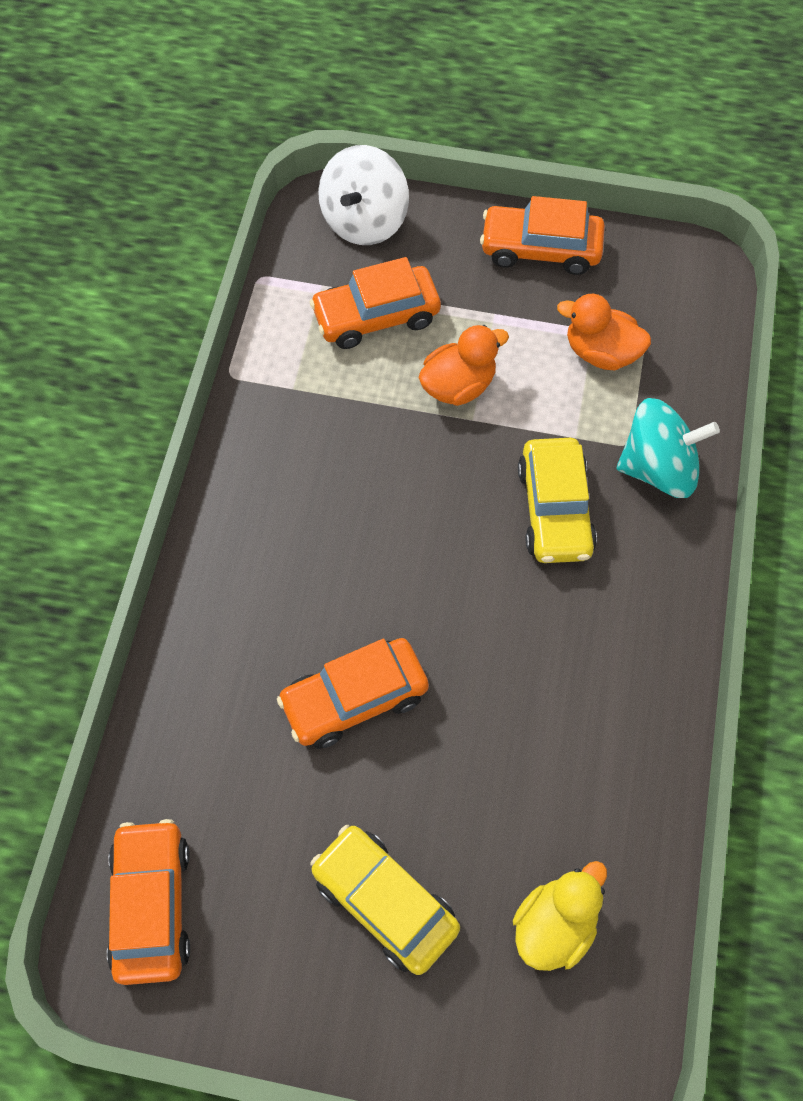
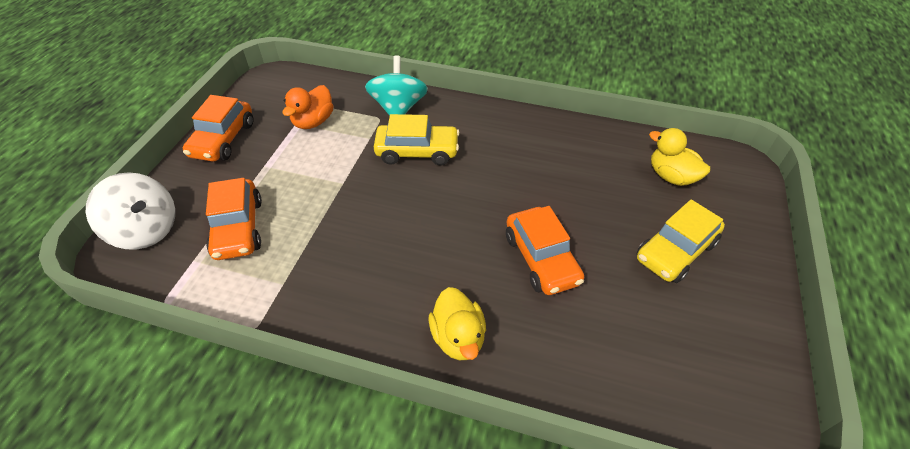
camera: 85 degrees left, 15 degrees down
(152, 905) = (709, 394): orange car -> none
(224, 596) = (458, 337): none -> yellow duck
(458, 385) = (314, 188): orange duck -> none

